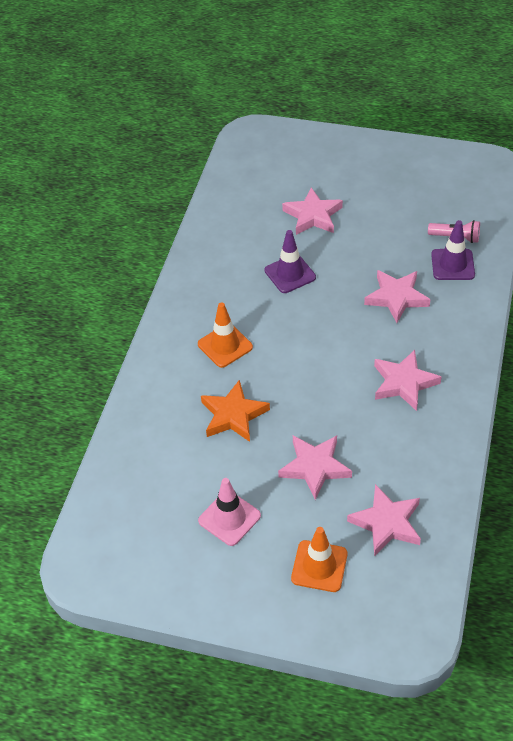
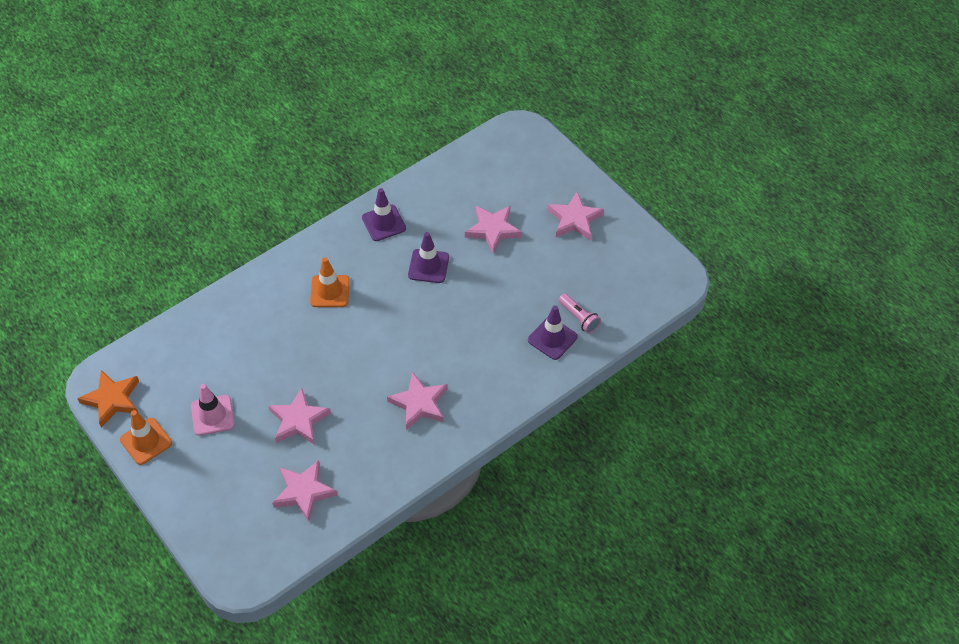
camera: 35 degrees right, 5 degrees up
(213, 264) = (383, 223): none -> purple traffic cone
(233, 415) = (285, 346): orange star -> orange star (112, 399)
(319, 566) = (234, 488): orange traffic cone -> orange traffic cone (146, 441)
(396, 298) = (483, 336): pink star -> pink star (574, 219)

